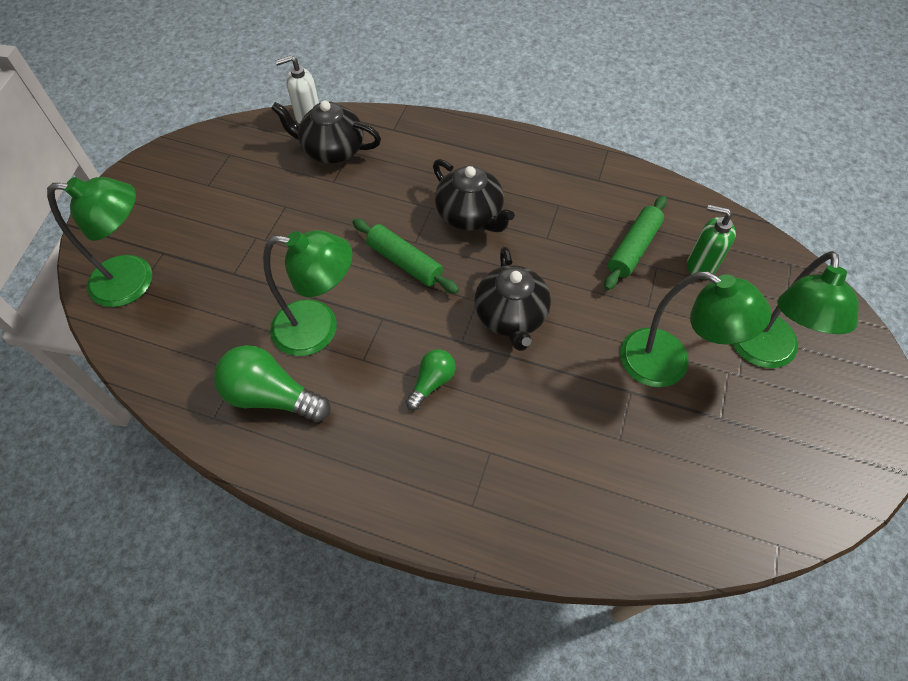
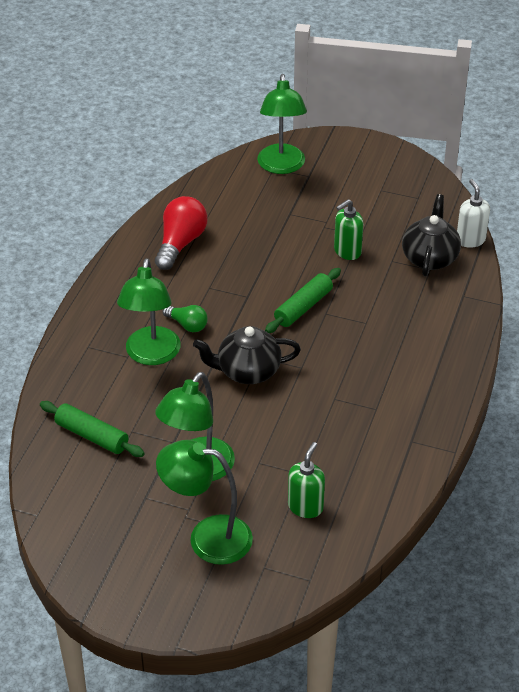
camera: 90 degrees right, 15 degrees down
(272, 396) = (180, 243): green light bulb -> red light bulb
(313, 219) = (347, 252): none -> green soap dispenser
(319, 329) = (237, 262): green lamp -> green lamp (151, 355)
(470, 215) = (358, 347): black teapot -> none
(633, 248) = (324, 459): green rolling pin -> green rolling pin (92, 436)

